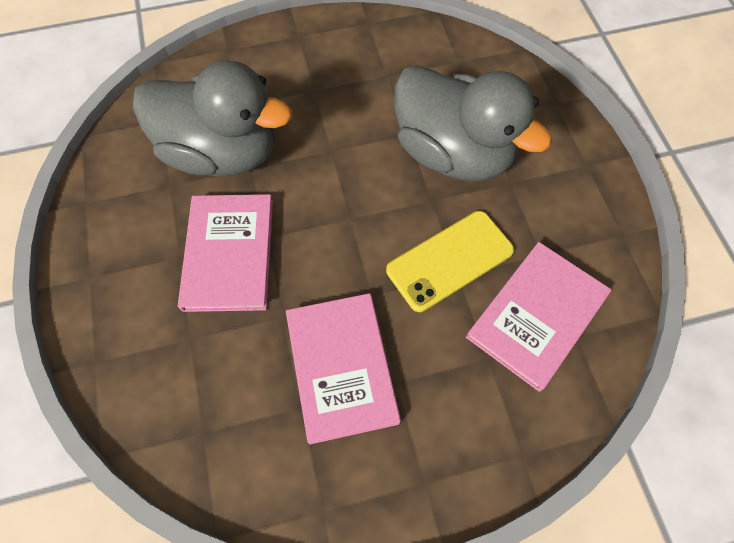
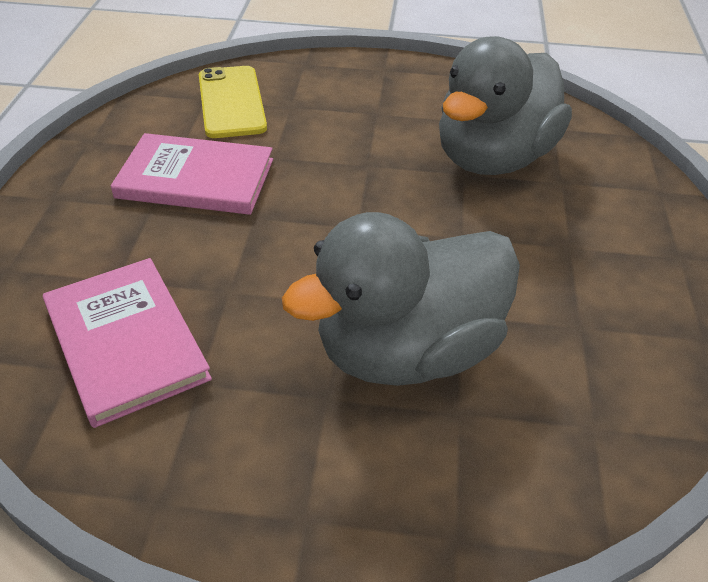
camera: 110 degrees right, 20 degrees down
(229, 254) = (362, 140): pink book -> none
(450, 260) = (250, 290): yellow phone -> yellow phone (231, 102)

